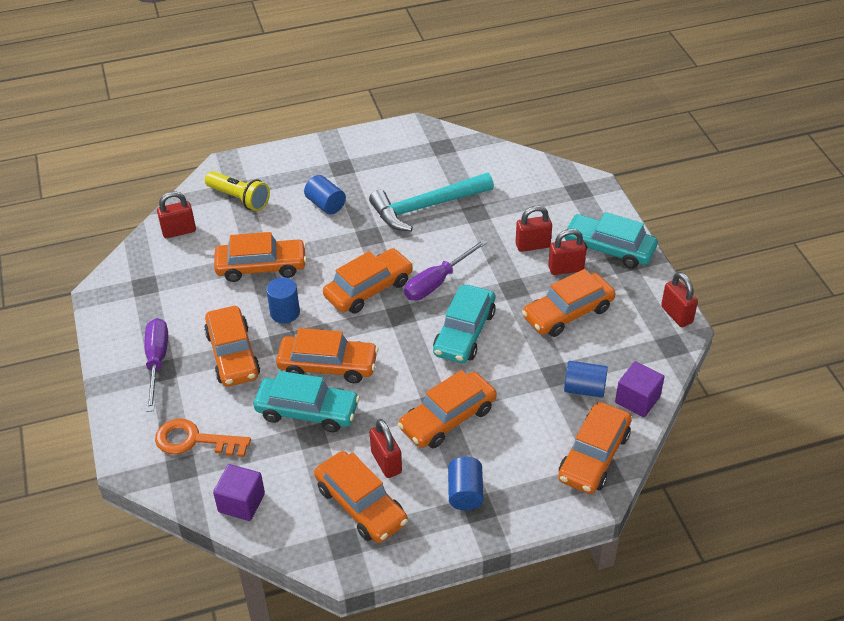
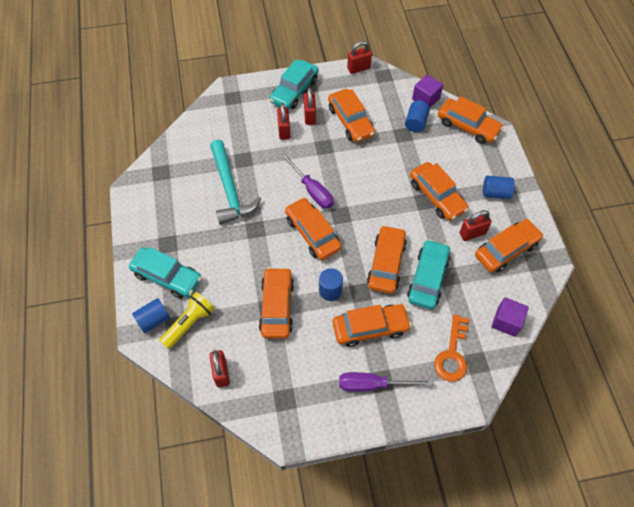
camera: 85 degrees left, 15 degrees up
(325, 204) = (212, 258): blue cylinder -> blue cylinder (153, 320)
(464, 332) = (362, 179): turquoise car -> turquoise car (167, 276)

